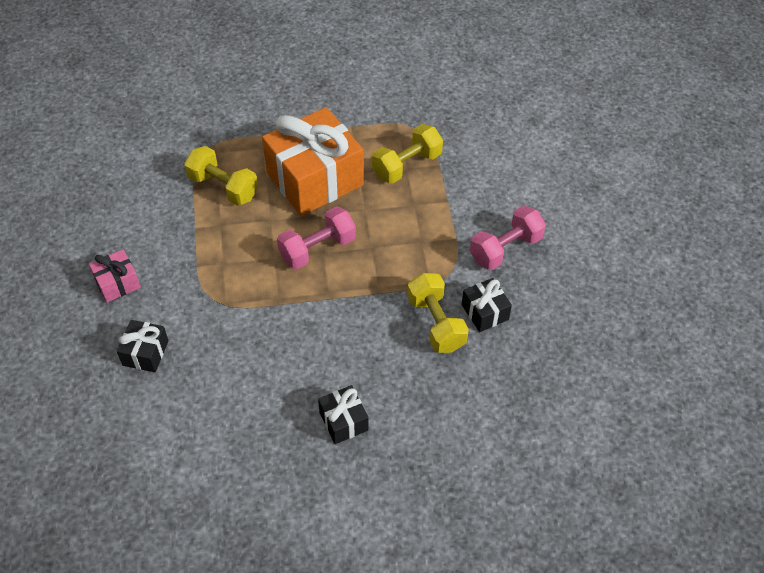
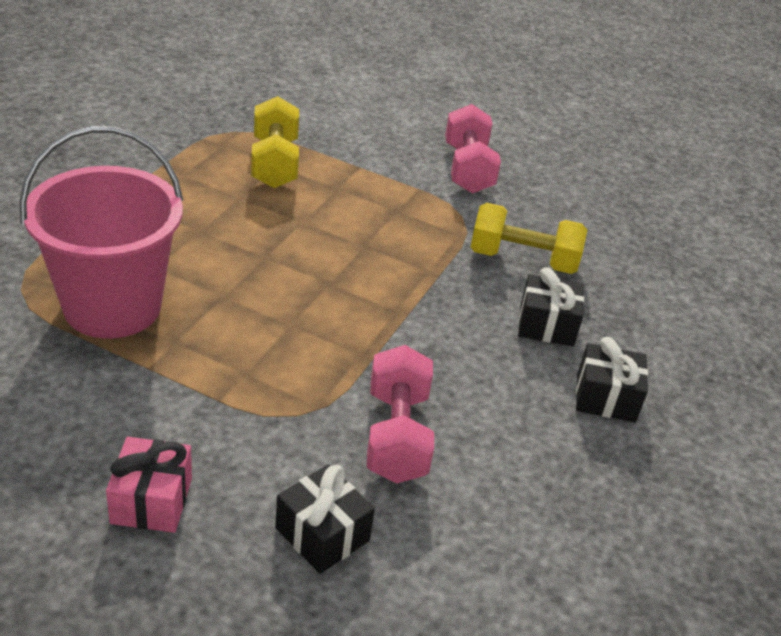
camera: 60 degrees left, 15 degrees down
(223, 187) = (112, 306): yellow dumbbell -> pink bucket
(314, 179) = (205, 231): orange gift -> none
(317, 249) = (319, 284): pink dumbbell -> pink dumbbell (396, 436)
(484, 312) = (539, 223): black gift -> black gift (546, 325)

